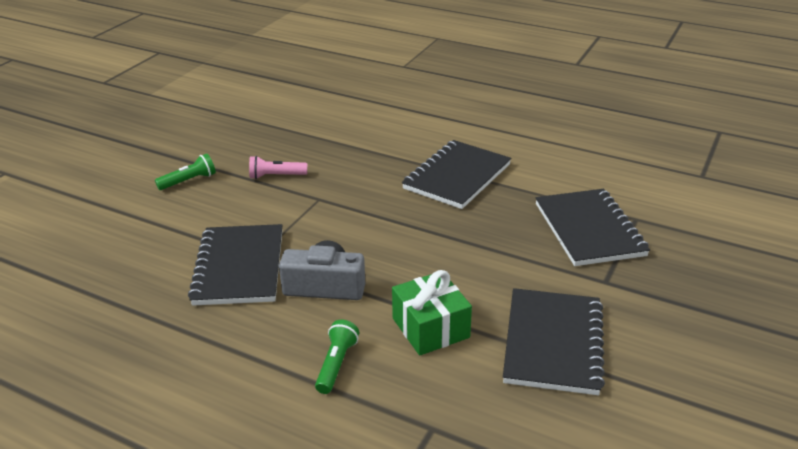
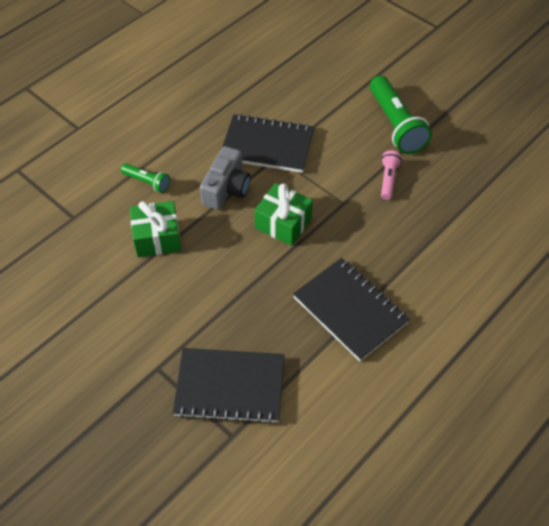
camera: 105 degrees right, 20 degrees up
(189, 181) = (395, 125): green flashlight -> green flashlight, size x1.95
(364, 233) = (283, 223): none -> green gift
(552, 343) = (109, 304): black notebook -> none

